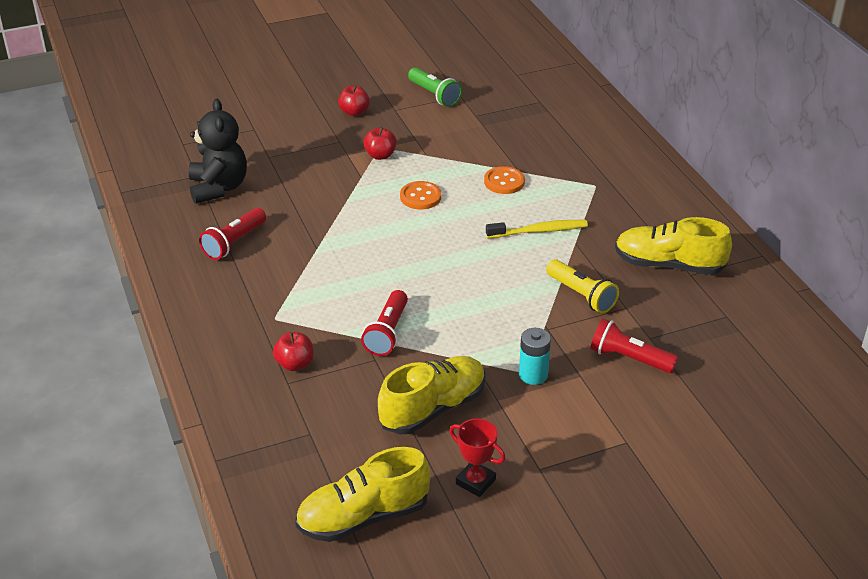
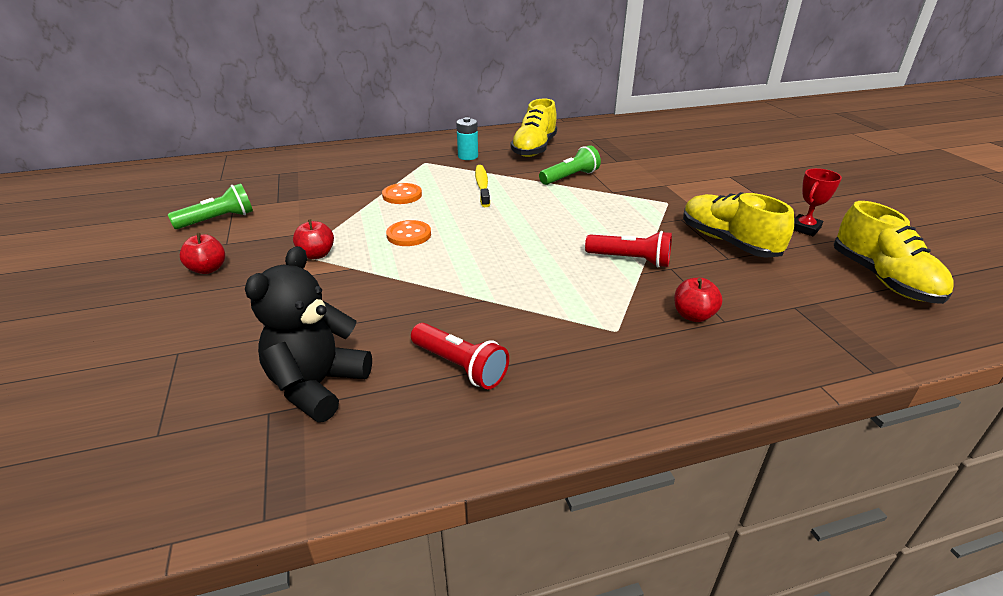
camera: 85 degrees left, 5 degrees down
(218, 188) = (317, 386): black teddy bear -> black teddy bear turned 60 degrees counterclockwise
(533, 375) = (670, 200): turquoise battery -> turquoise battery (468, 156)
(581, 295) = (570, 177): yellow flashlight -> green flashlight
(629, 358) = (642, 168): red flashlight -> none

